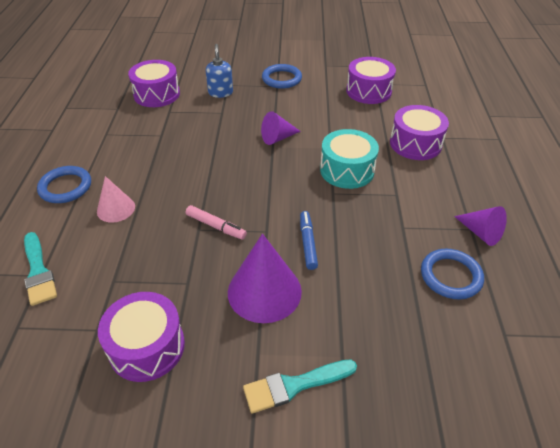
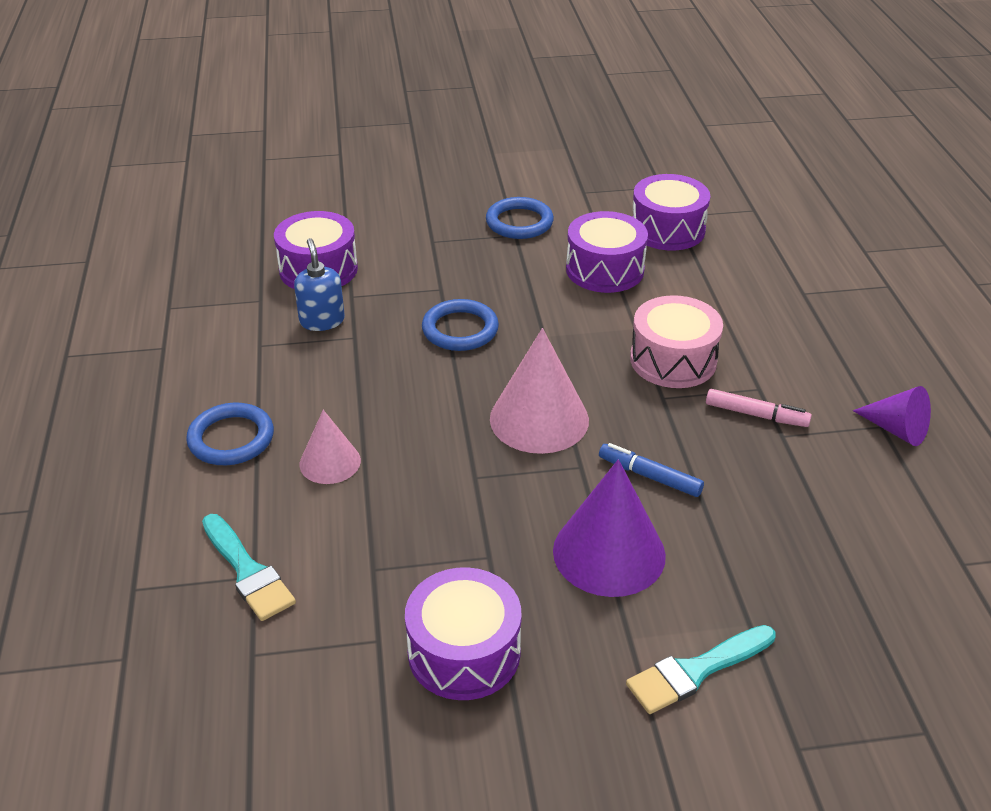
camera: 10 degrees left, 5 degrees down
(216, 226) = (500, 469): pink marker -> pink marker (756, 415)
(220, 92) = (426, 256): blue soap dispenser -> blue soap dispenser (322, 321)
(251, 197) = (539, 419): none -> pink cone
(277, 138) = (547, 321): purple cone -> none
(308, 243) = (649, 476): blue marker -> blue marker turned 45 degrees counterclockwise
(347, 170) = (673, 360): turquoise drum -> pink drum
(415, 144) = (765, 307): purple drum -> purple drum (605, 269)
(450, 276) = (870, 496): blue ring -> blue ring (460, 329)

